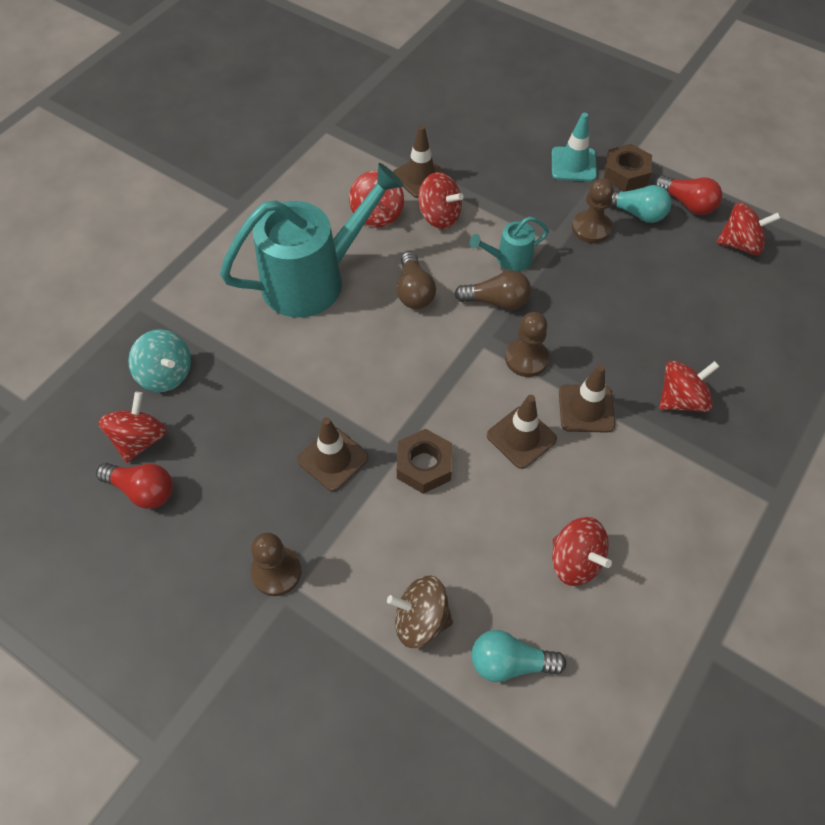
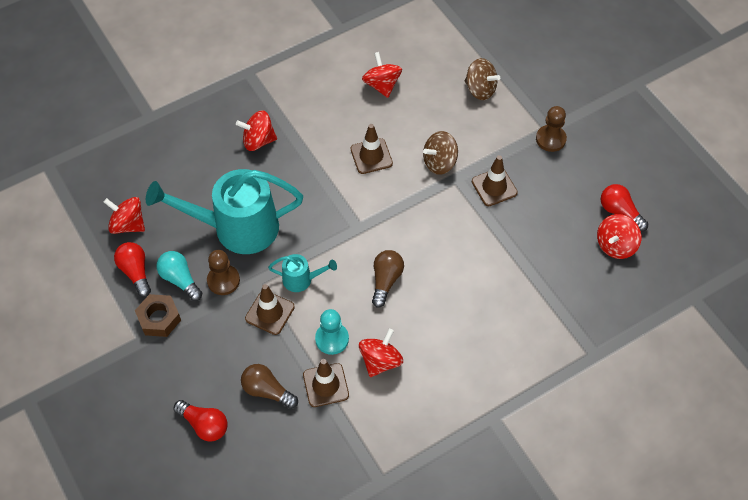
camera: 155 degrees left, 0 degrees up
(166, 374) = (588, 285): turquoise spinning top -> none
(314, 279) = (455, 321): turquoise watering can -> turquoise watering can (236, 228)
(424, 465) = (439, 162): brown nut -> brown spinning top
(439, 216) = (332, 339): red spinning top -> turquoise pawn
(496, 301) = (331, 250): brown light bulb -> brown light bulb (267, 391)
(510, 662) = (444, 57): turquoise light bulb -> none
(512, 112) = (204, 425): none -> red light bulb
(526, 359) = (337, 202): brown pawn -> none
(573, 164) = (193, 345): turquoise traffic cone -> none
(586, 408) = (320, 157): brown traffic cone -> brown traffic cone (270, 312)

